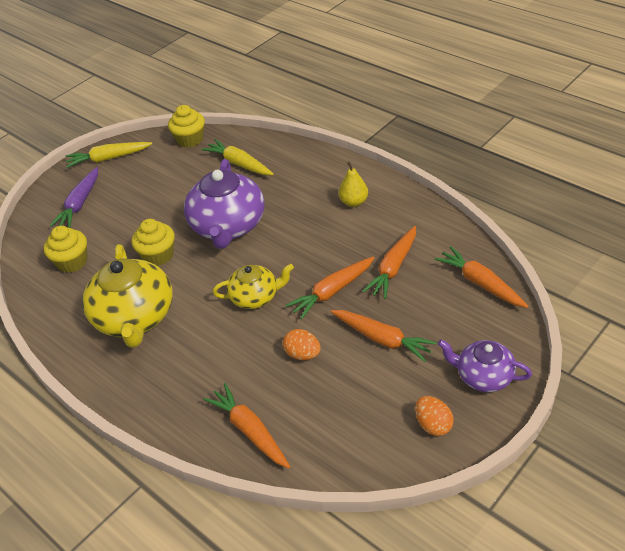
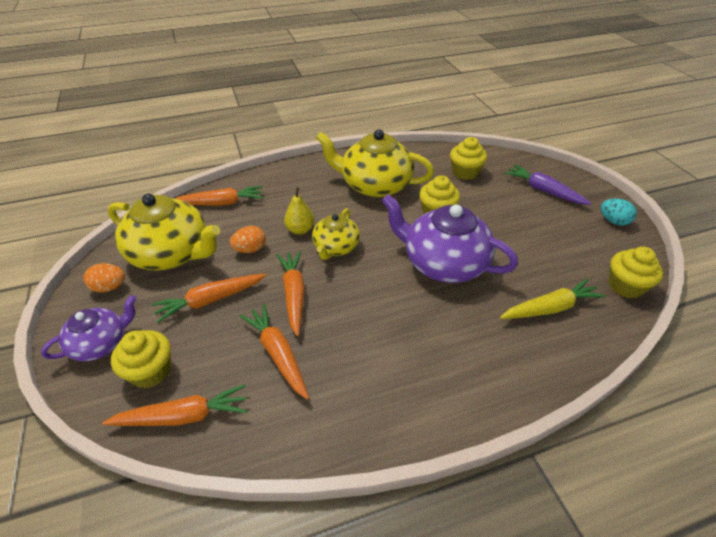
camera: 115 degrees right, 0 degrees up
(108, 159) = (613, 221): yellow carrot -> turquoise egg
(354, 202) = (407, 376): yellow pear -> yellow pear (300, 230)
(355, 412) = (171, 253): none -> yellow teapot
(471, 325) = (150, 371): none -> yellow cupcake

